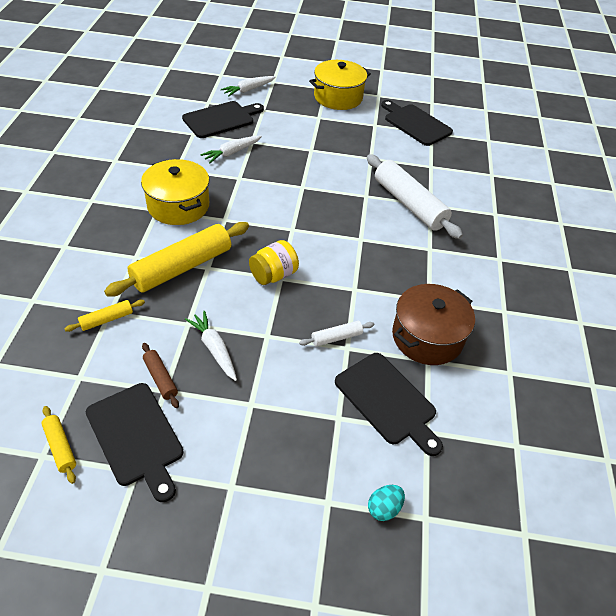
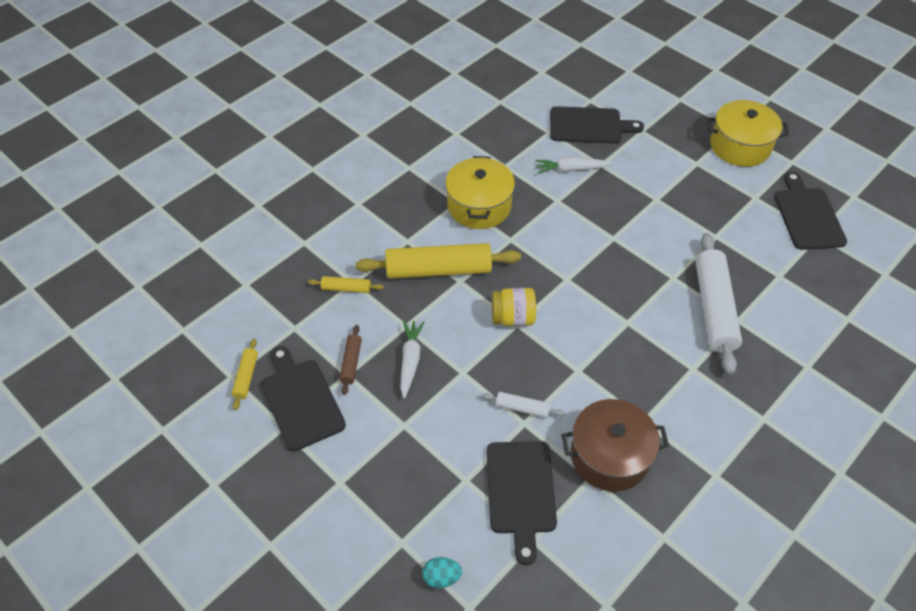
camera: 40 degrees right, 5 degrees up
(136, 437) = (301, 400): black cutting board -> black cutting board turned 150 degrees clockwise
(248, 90) = (644, 100): white carrot -> none

